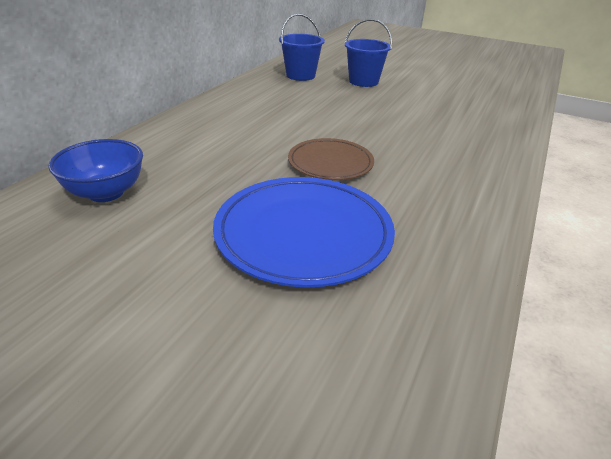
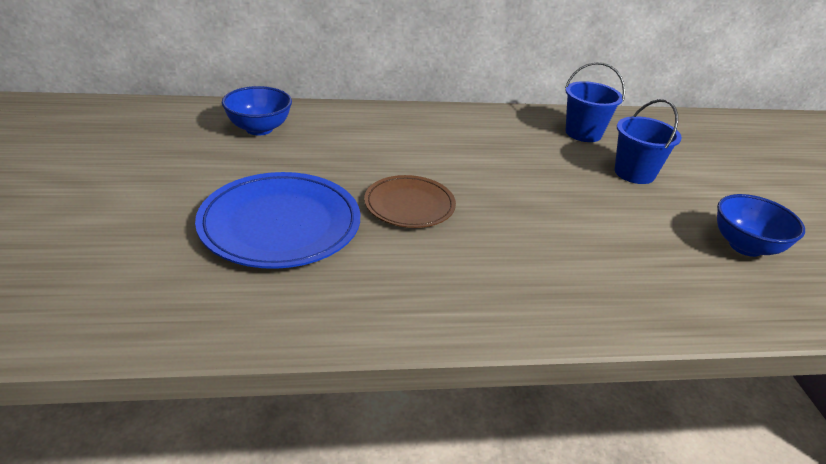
camera: 55 degrees right, 0 degrees up
(460, 87) = (745, 246): none -> blue bowl

